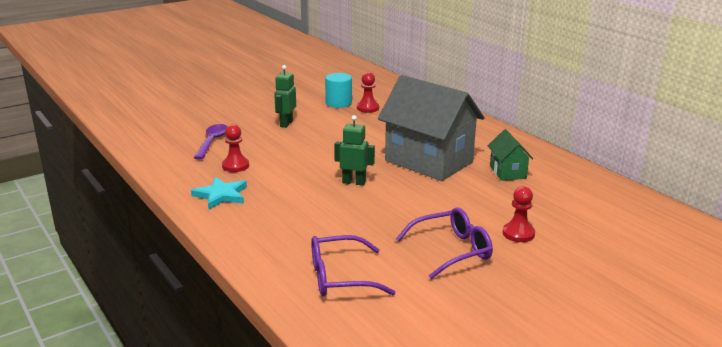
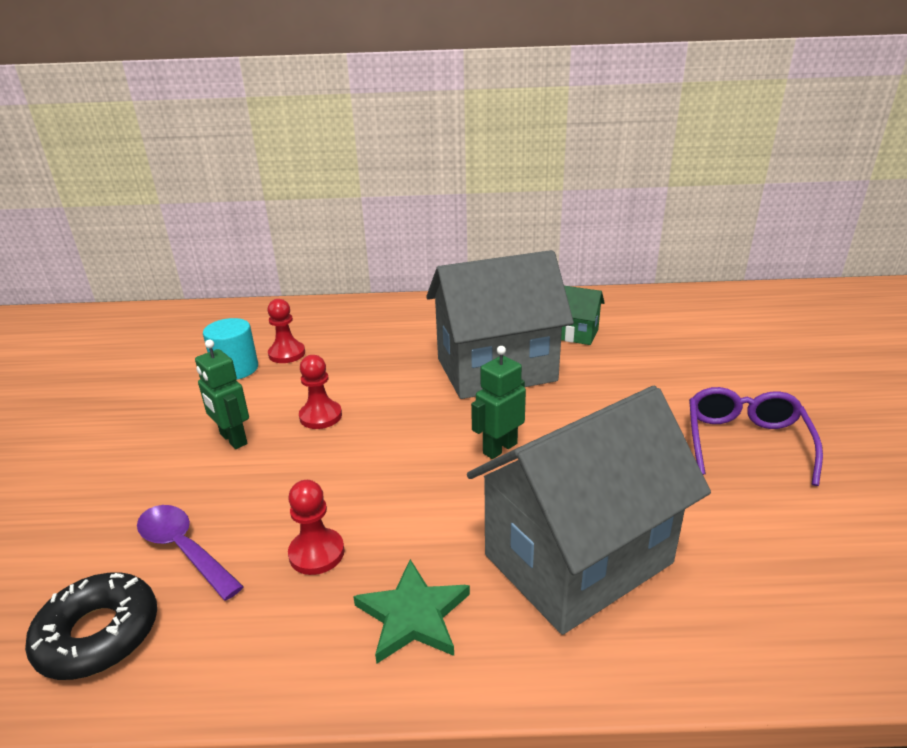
camera: 55 degrees left, 5 degrees up
(161, 145) = (98, 634): none -> black donut
(221, 195) = (413, 615): turquoise star -> green star
(291, 221) = (578, 559): none -> grey house
(340, 277) = (785, 570): purple glasses -> none
(518, 233) = (725, 383): red pawn -> red pawn (320, 416)

